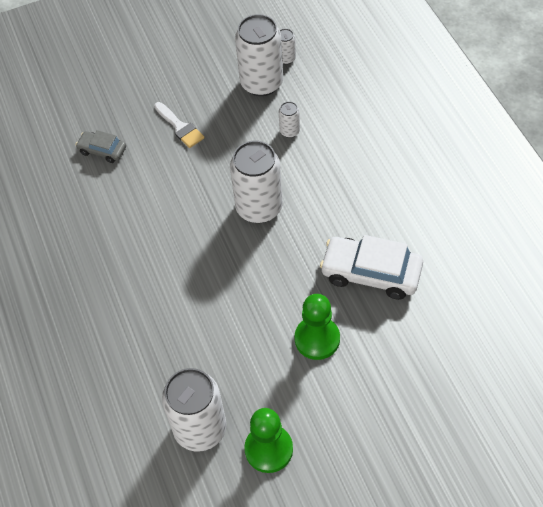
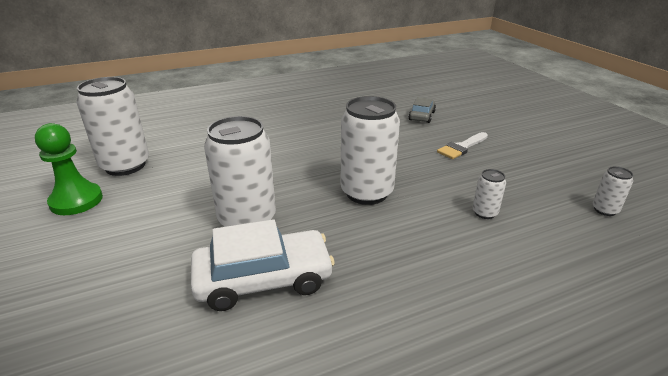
camera: 85 degrees right, 25 degrees down
(261, 83) = (551, 192): white can -> white can (247, 220)
(317, 339) = (184, 232): green pawn -> none
(371, 273) = (263, 279): white car -> white car turned 60 degrees clockwise

